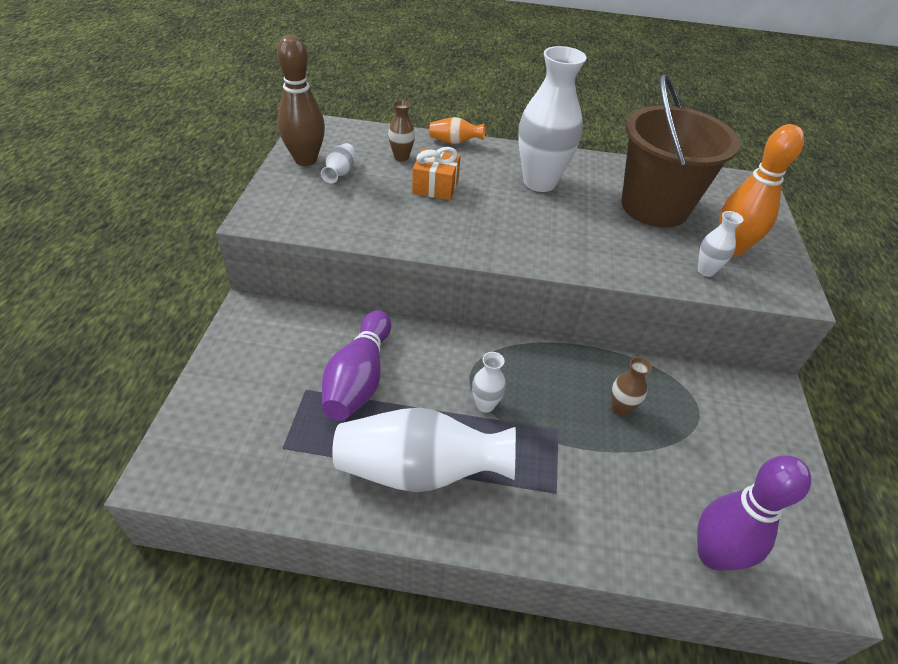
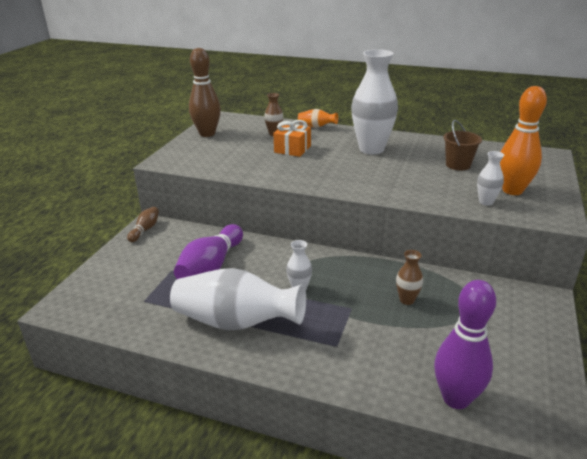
camera: 15 degrees right, 15 degrees down
(246, 320) = (145, 230): none -> brown bowling pin
(340, 173) = (228, 141): white vase -> none
(654, 207) = (458, 165): brown bucket -> brown bucket, size x0.46

